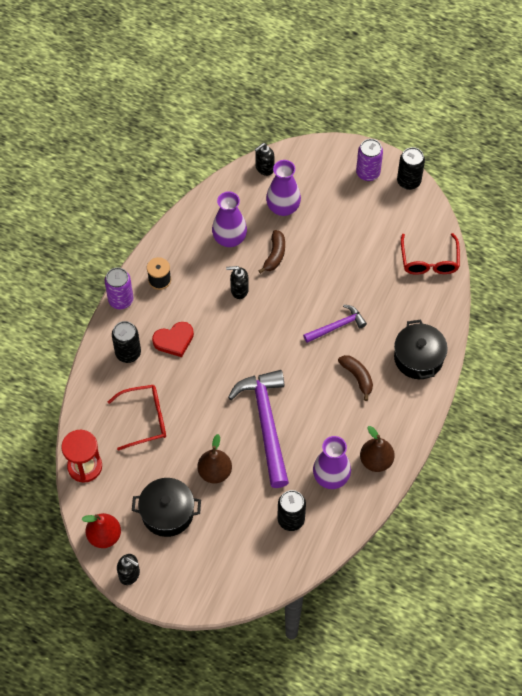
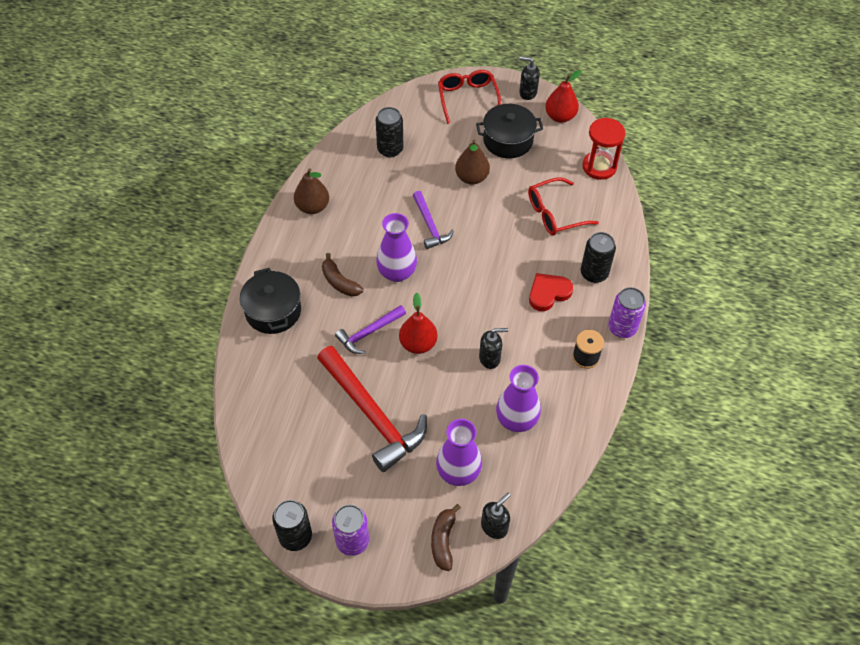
camera: 170 degrees right, 5 degrees down
(266, 424) = (430, 225): purple hammer -> purple hammer, size x0.53
(275, 255) = (456, 407): brown banana -> brown banana (443, 540)
(296, 310) = (418, 344): none -> red pear
(331, 477) = (356, 187): purple vase -> purple vase (397, 272)
(342, 258) = (372, 414): none -> red hammer
(429, 261) = (264, 426): red glasses -> red glasses (467, 98)

